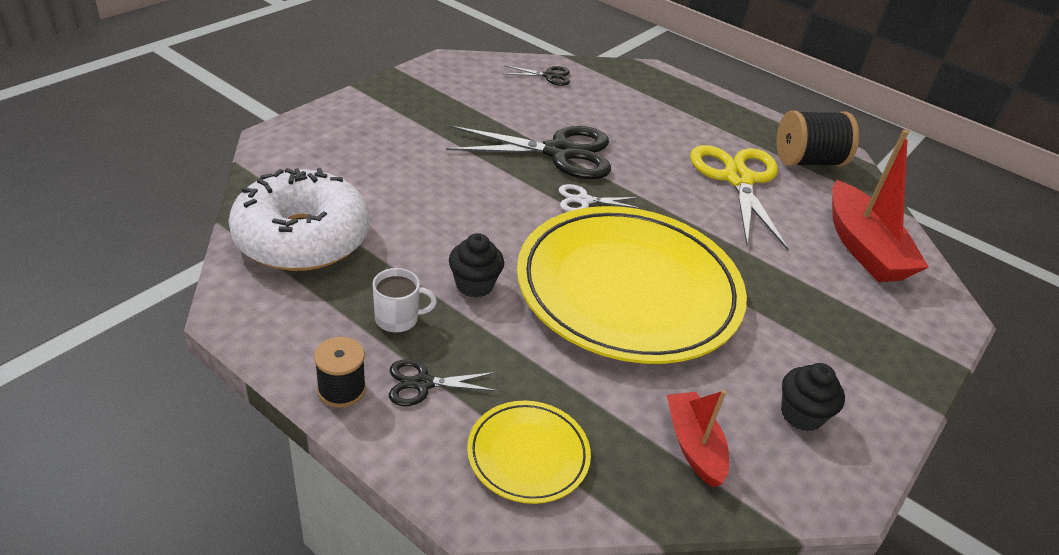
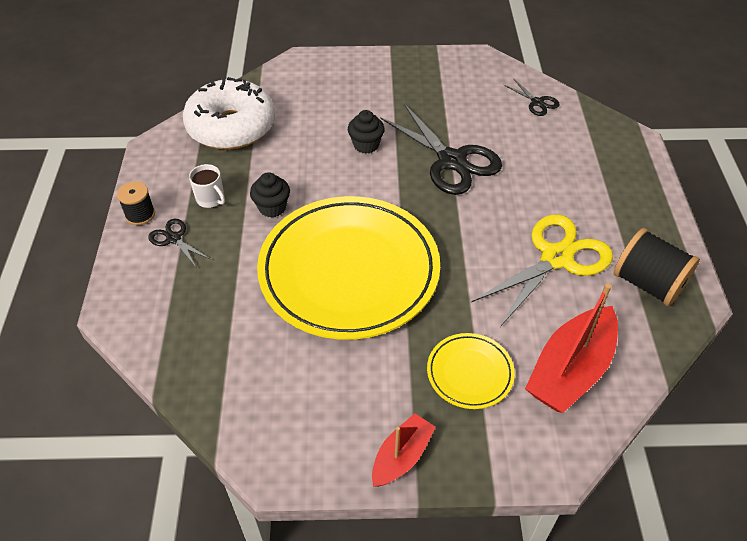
camera: 55 degrees right, 10 degrees up
(528, 455) = (164, 308): yellow plate -> yellow plate (470, 373)
(584, 200) = (415, 201): white scissors -> none
(693, 445) = (242, 374): red boat -> red boat (401, 456)
(801, 415) = (326, 415): black cupcake -> black cupcake (366, 145)

